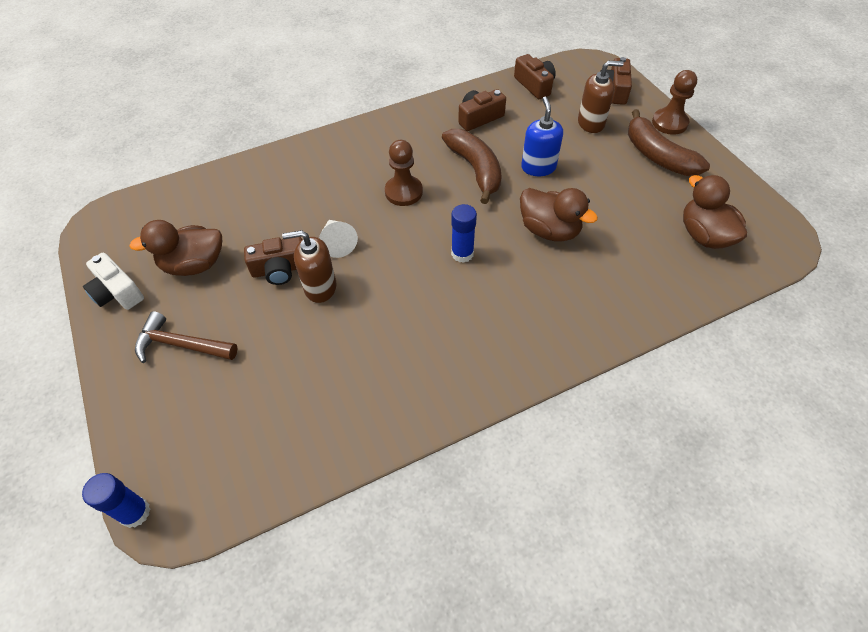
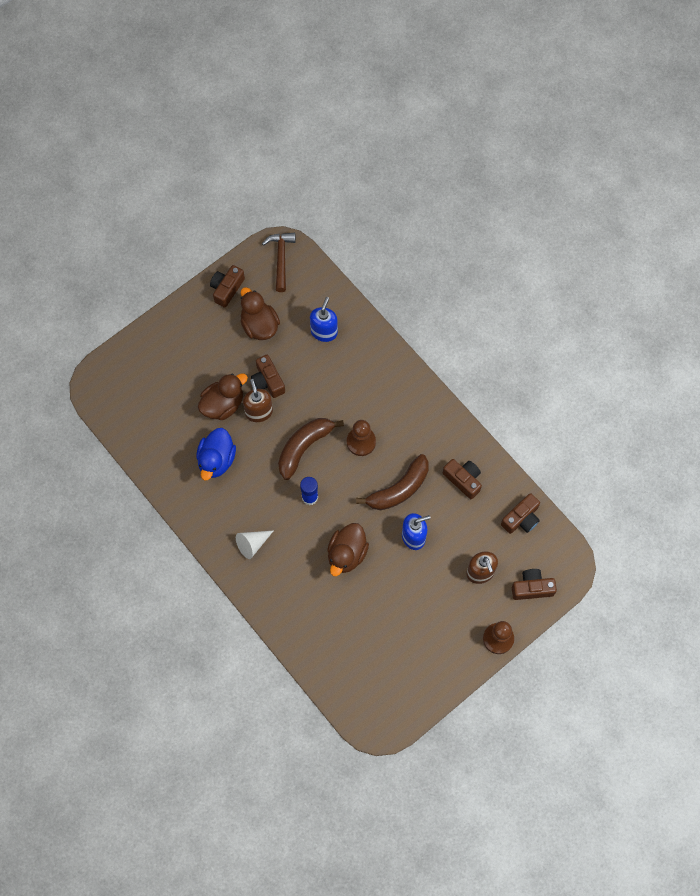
camera: 75 degrees right, 15 degrees up
(117, 292) = (227, 289): white camera -> brown camera
(135, 513) = (92, 369): blue glue stick -> none
(181, 345) = (197, 345): brown hammer -> brown hammer (281, 259)
(242, 201) = (324, 332): none -> blue soap dispenser
(337, 243) = (300, 410): white cone -> white cone (252, 544)
(373, 351) = (216, 460): none -> blue duck
(657, 155) = (452, 630): brown banana -> brown banana (304, 447)
(704, 235) = (368, 667): brown duck -> brown duck (223, 404)

